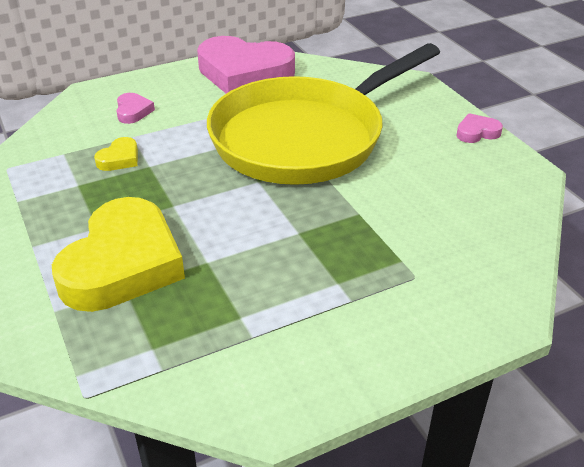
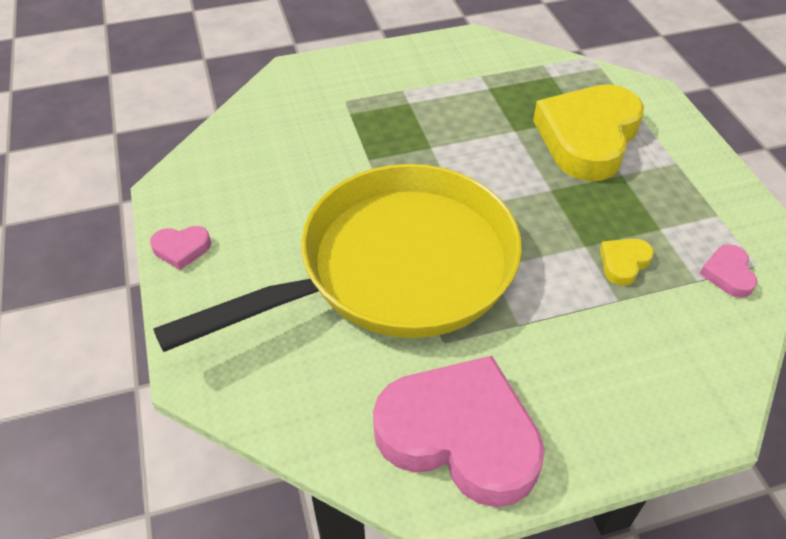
camera: 170 degrees left, 10 degrees up
(133, 111) = (628, 355): pink heart -> pink heart (728, 274)

